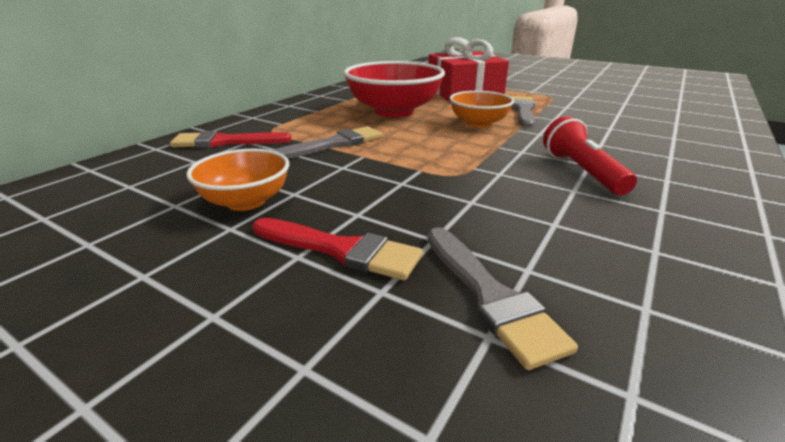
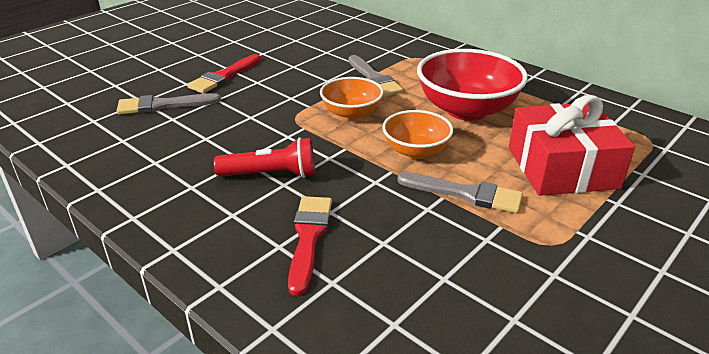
camera: 100 degrees right, 5 degrees up
(225, 142) = (390, 44): red brush -> red brush (309, 237)
(246, 201) = (289, 55): orange bowl -> orange bowl (351, 113)

